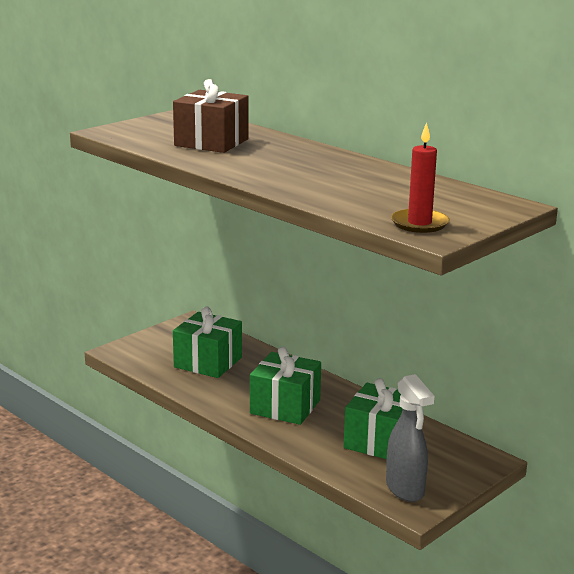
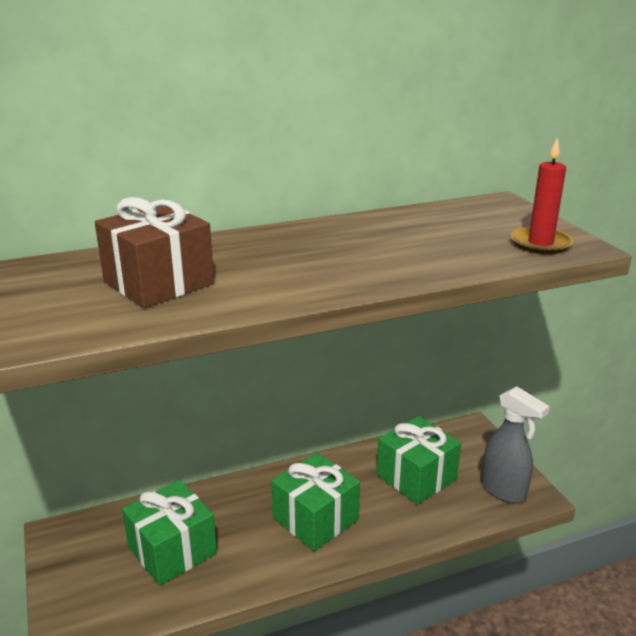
camera: 65 degrees left, 5 degrees up
(405, 489) = (504, 491): grey spray bottle -> grey spray bottle turned 45 degrees clockwise

